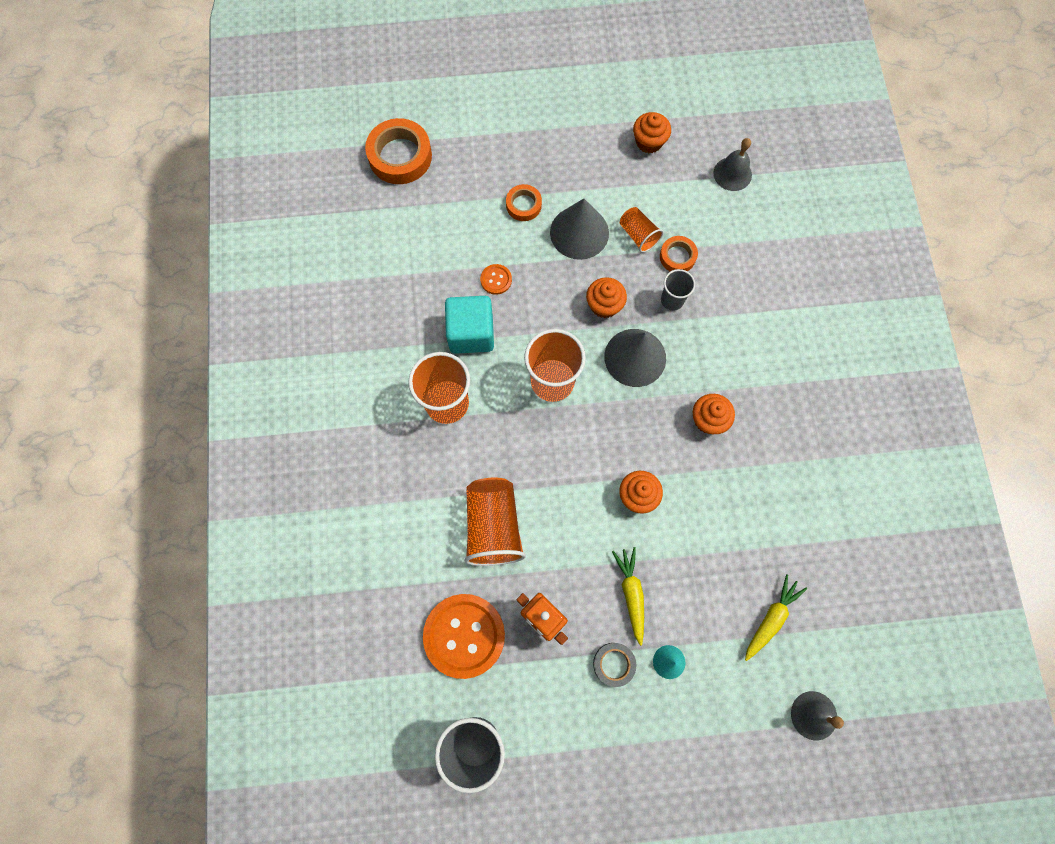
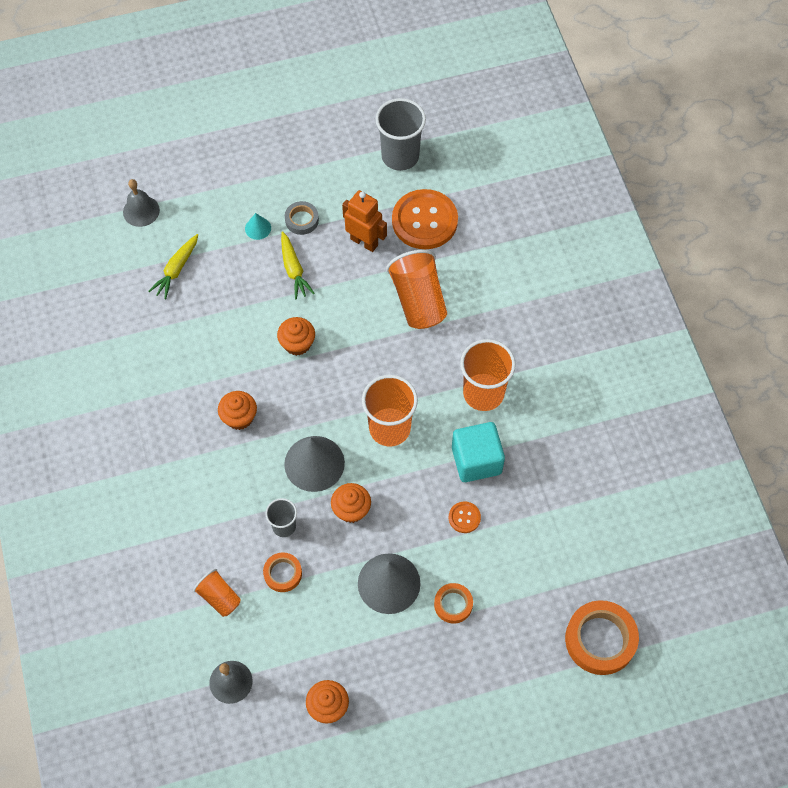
camera: 170 degrees right, 10 degrees down
(638, 235) = (326, 590): orange cup -> orange cup (219, 597)

